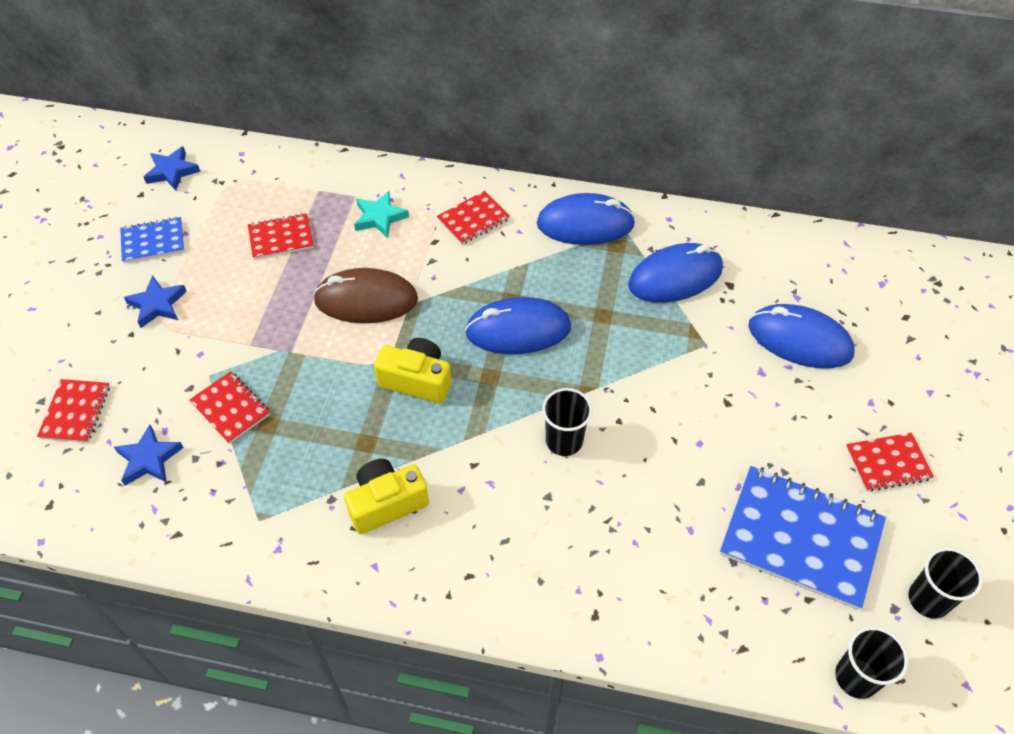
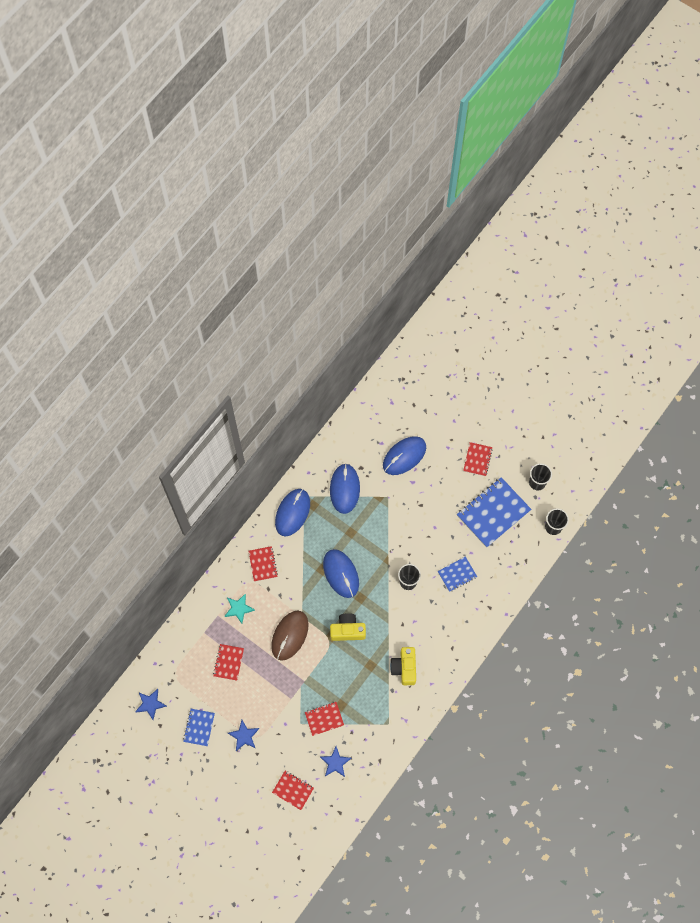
camera: 65 degrees left, 15 degrees up
(417, 380) = (347, 630): yellow camera -> yellow camera turned 45 degrees clockwise
(518, 330) = (341, 574): blue mouse -> blue mouse turned 45 degrees counterclockwise
(629, 522) = (457, 574): none -> blue notebook

